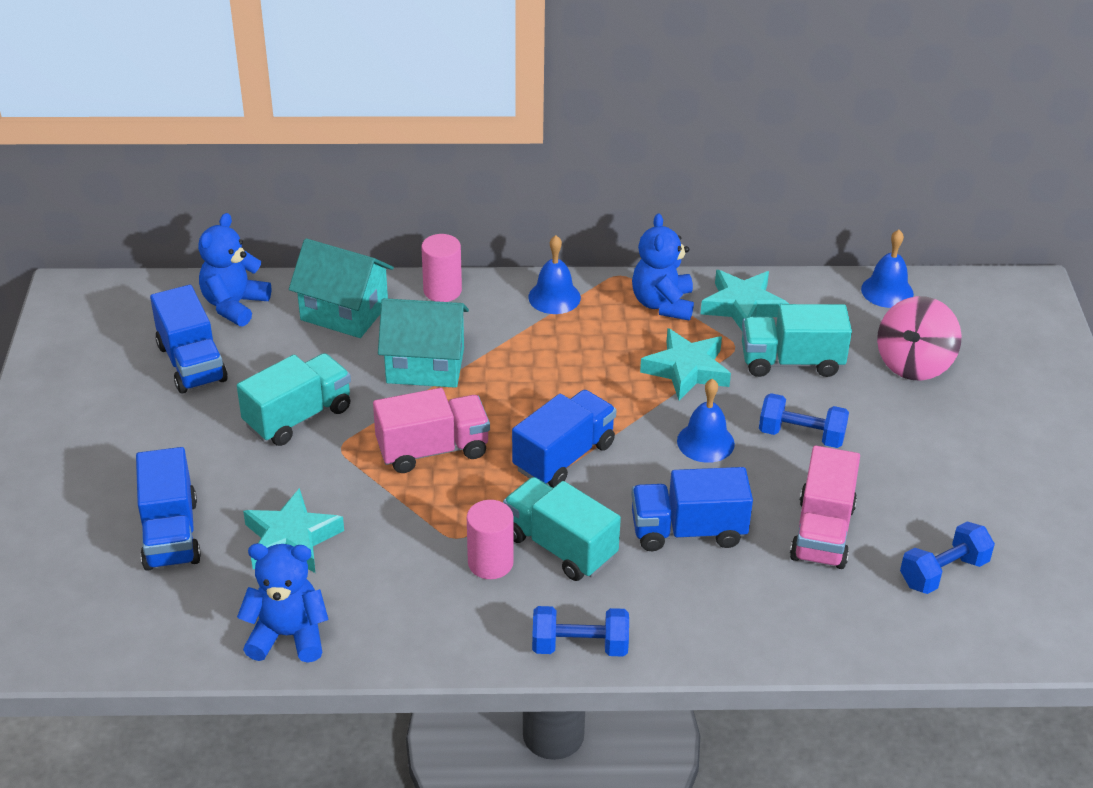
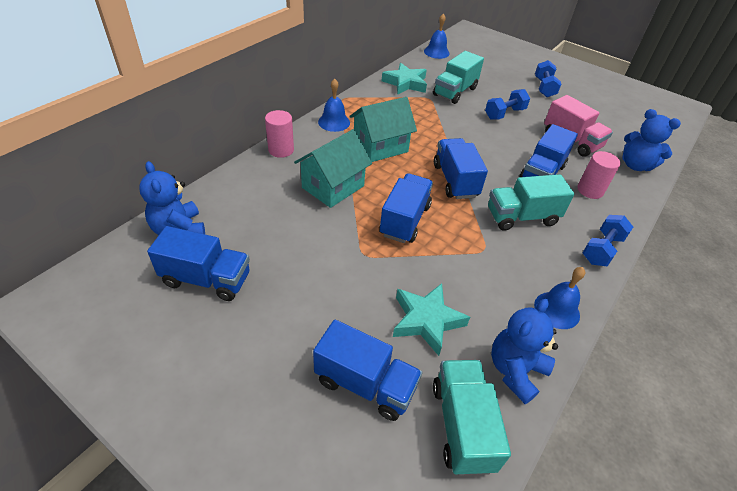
camera: 55 degrees left, 5 degrees up
(298, 417) = (317, 258): turquoise truck -> turquoise truck (462, 425)
(344, 312) = (249, 191): turquoise house -> turquoise house (380, 147)
(433, 450) = (404, 220): pink truck -> blue truck
(490, 563) = (515, 247): pink cylinder -> pink cylinder (590, 190)
(662, 304) = (378, 99): blue teddy bear -> blue teddy bear (635, 165)
(687, 370) = (431, 117): turquoise star -> none
(705, 442) = (485, 137): blue bell -> blue bell (557, 310)
(913, 363) = (486, 70): pink spinning top -> none
(943, 572) = (617, 127): blue dumbbell -> blue dumbbell (544, 88)

